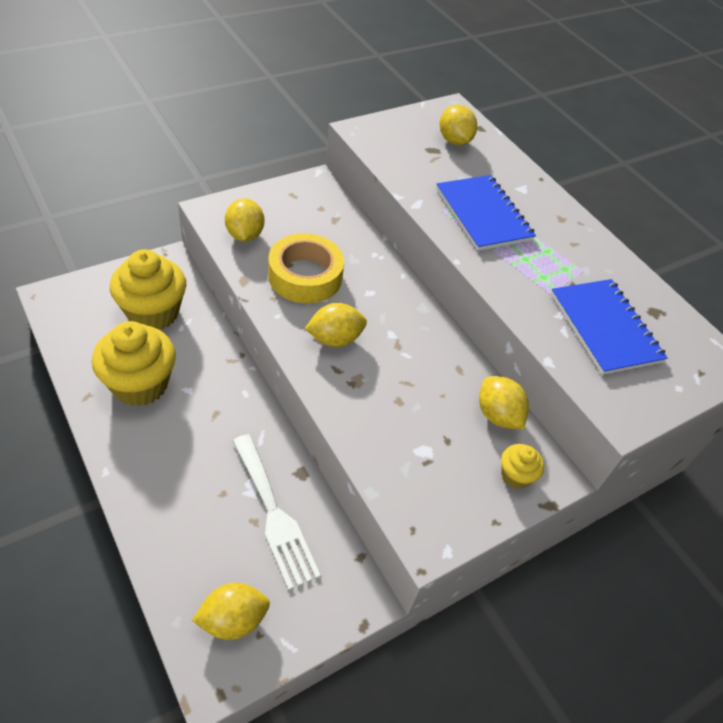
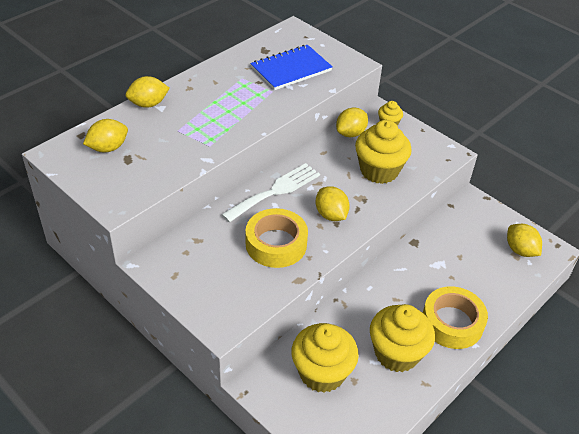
camera: 100 degrees left, 5 degrees down
(151, 459) = (452, 323): none -> yellow tape
(244, 235) = (245, 294): yellow lemon -> yellow lemon (148, 104)
(274, 515) = (450, 248): white fork -> white fork (275, 191)
(406, 421) = (379, 170): none -> yellow cupcake
(483, 214) = (204, 124): blue notebook -> none

